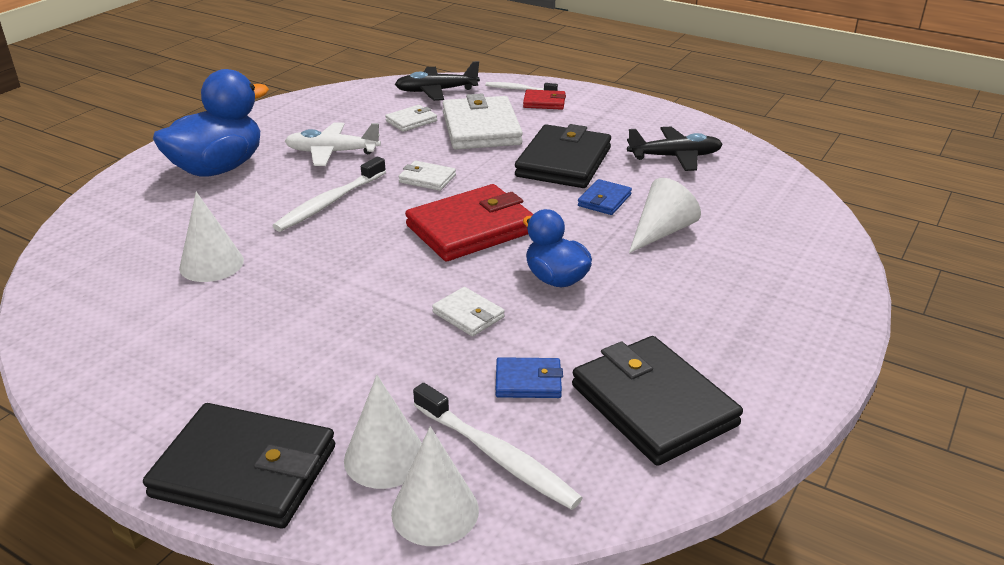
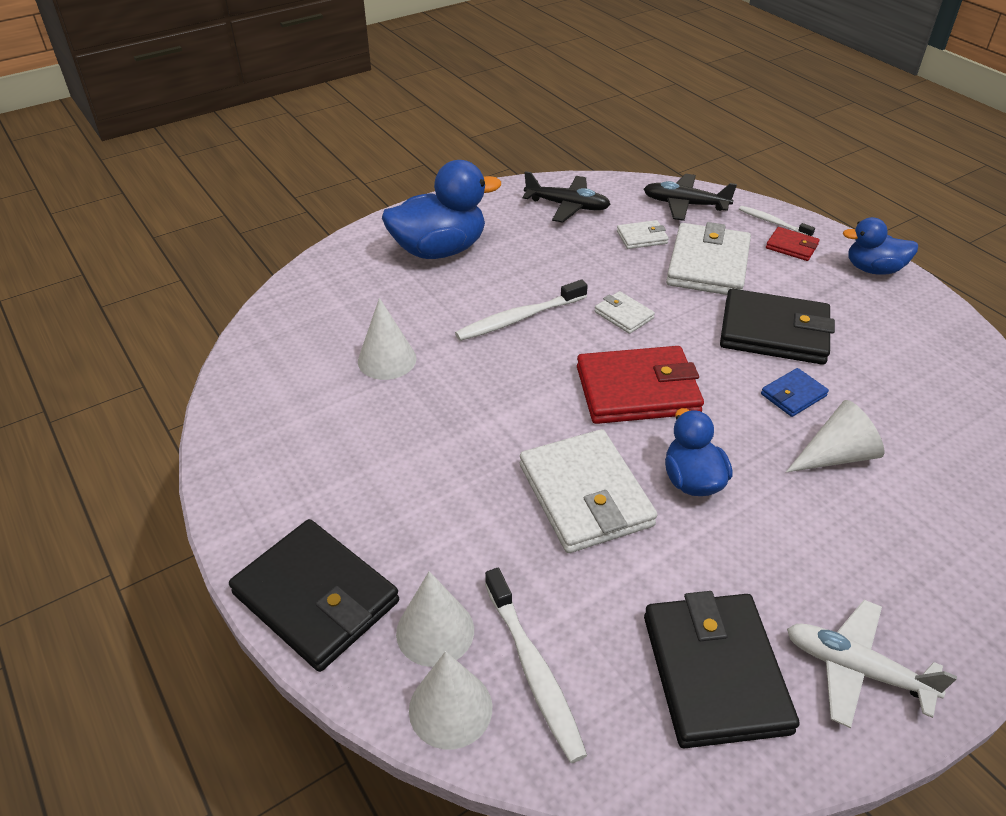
camera: 25 degrees right, 10 degrees up
(332, 152) = (548, 257): white plane -> white plane (855, 669)
(468, 315) = (585, 495): white wallet -> white wallet, size x2.07
(528, 381) = (604, 596): blue wallet -> none
(563, 162) = (774, 332): black wallet -> black wallet turned 60 degrees clockwise
(617, 104) = (873, 269): none -> blue duck
(675, 157) = (903, 359): black plane -> black plane (567, 206)

